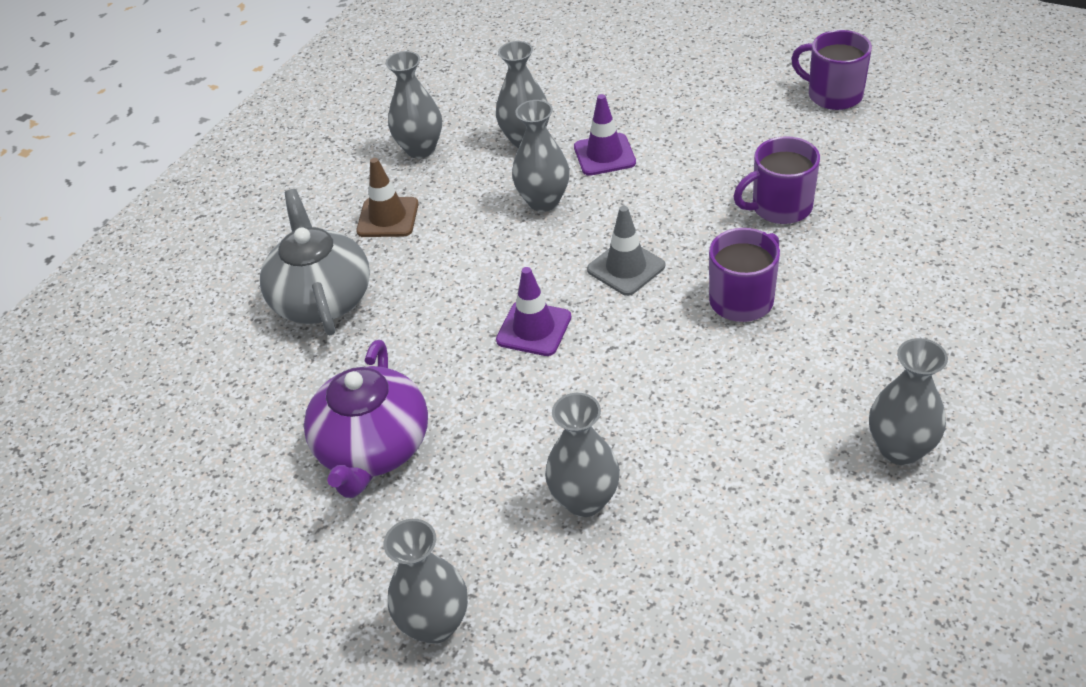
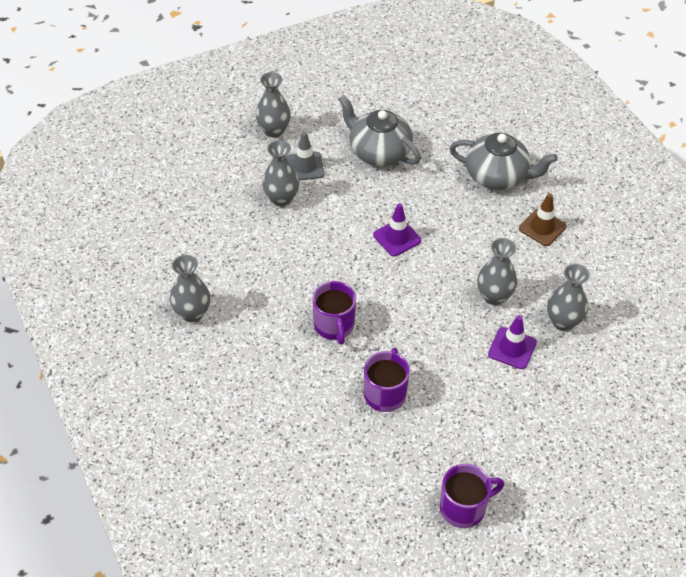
camera: 120 degrees right, 5 degrees up
(373, 448) = (378, 151): purple teapot -> grey teapot
(420, 149) = (598, 271): grey vase -> none
(626, 268) = (404, 296): grey traffic cone -> grey traffic cone (305, 166)

